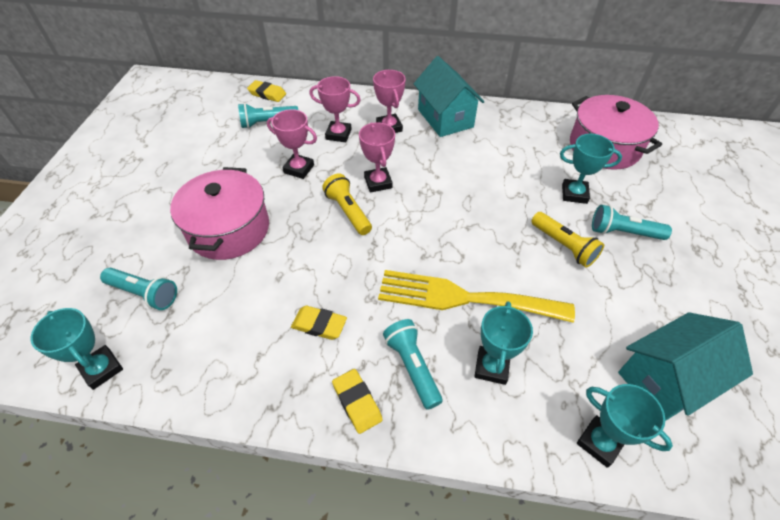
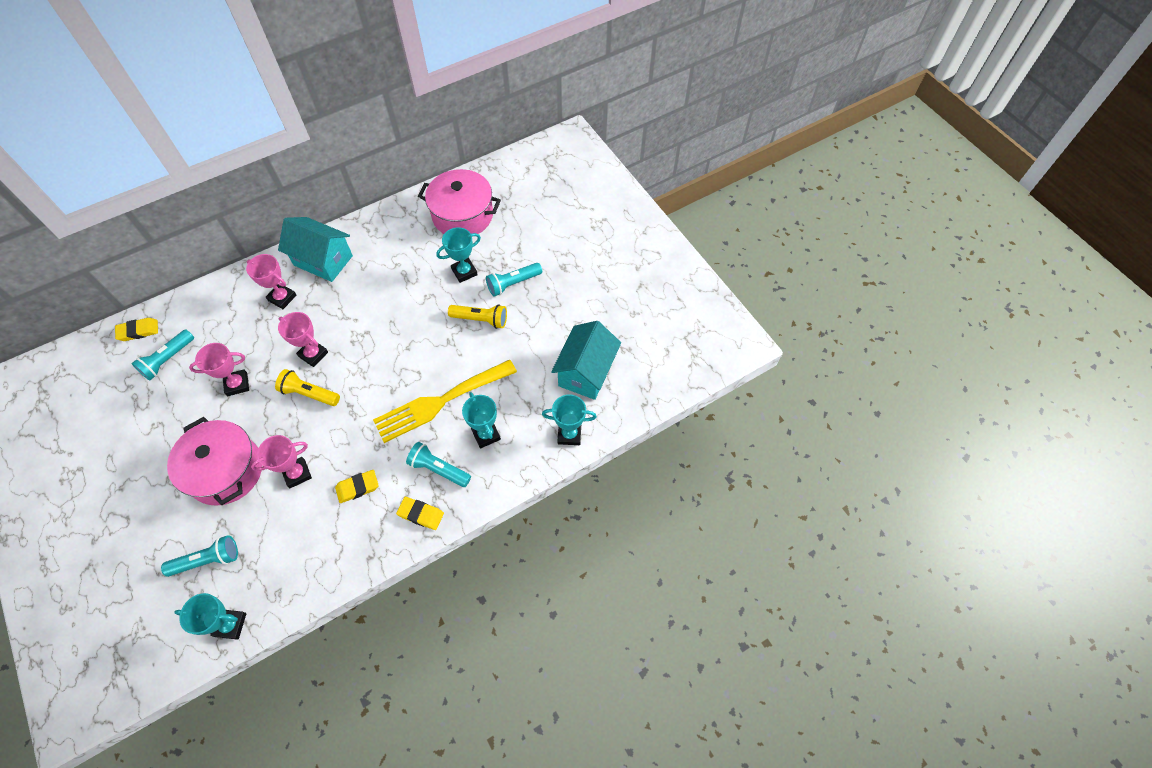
camera: 40 degrees left, 10 degrees up
(338, 134) = (243, 331): pink trophy -> pink trophy (297, 474)

